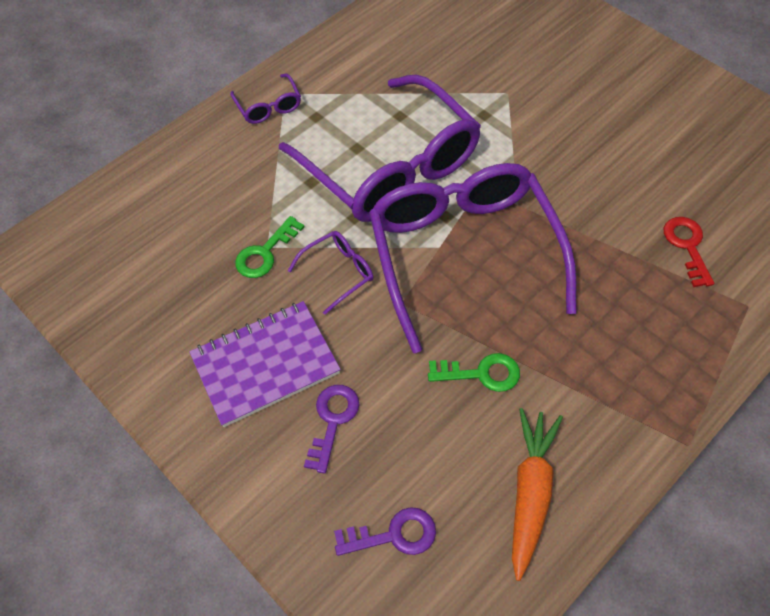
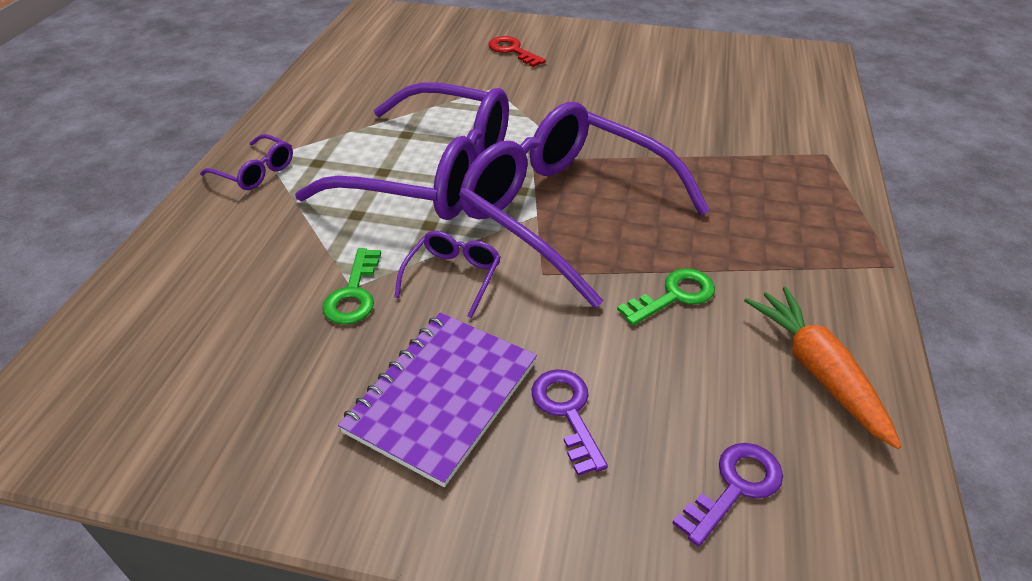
camera: 35 degrees left, 15 degrees down
(687, 246) = (741, 134): red key -> red key (512, 51)

